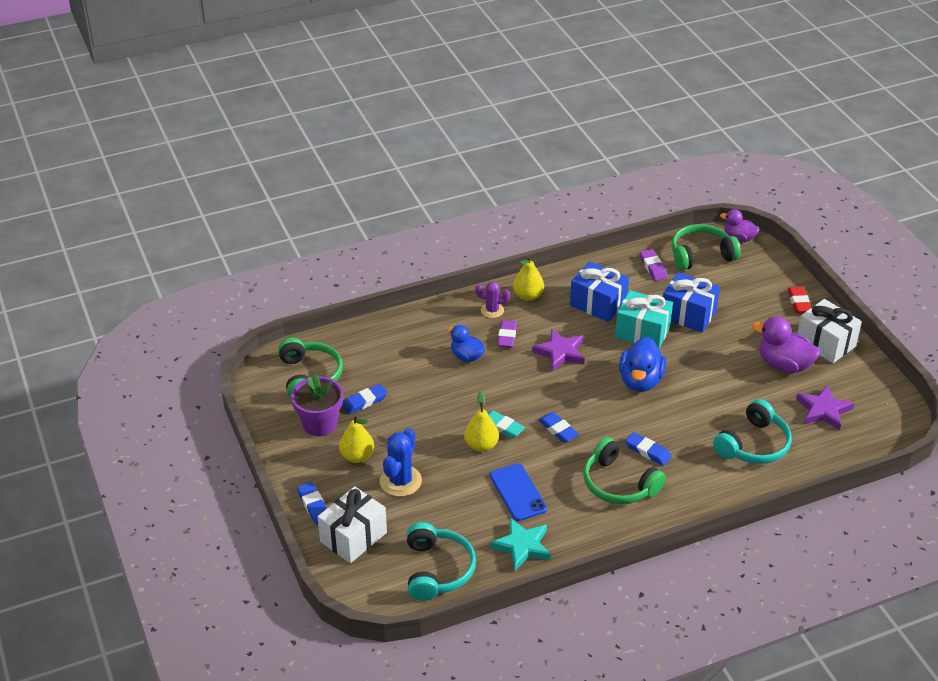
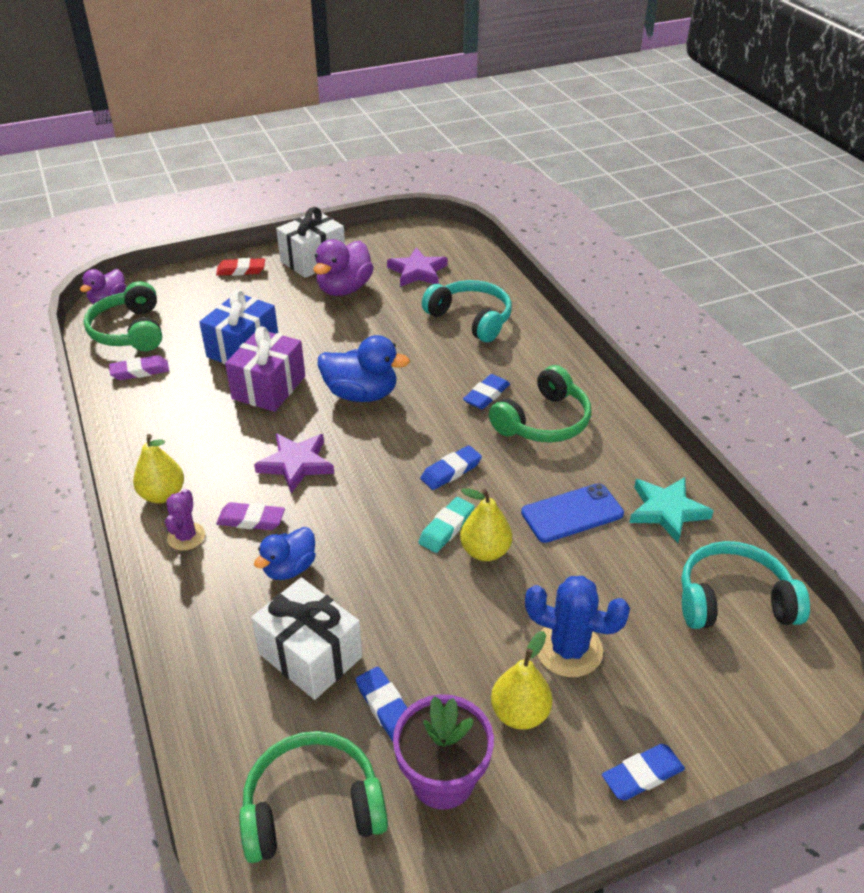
camera: 90 degrees left, 0 degrees up
(353, 537) = (698, 710): white gift -> white gift (310, 655)
(598, 304) = (201, 424): blue gift -> none
(642, 332) = (269, 387): turquoise gift -> purple gift

